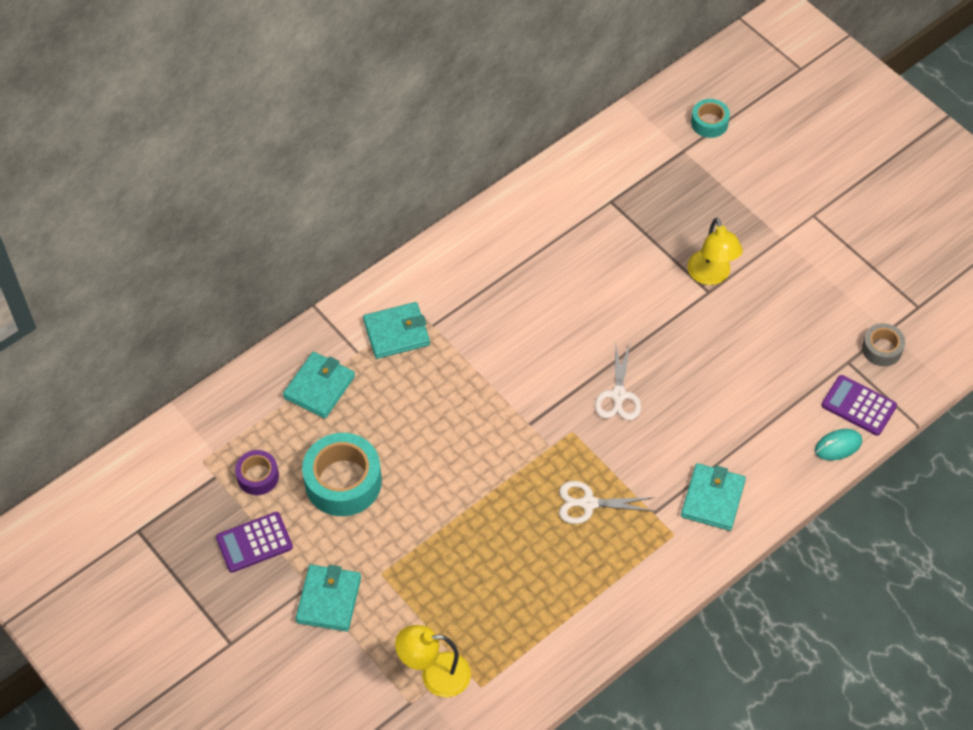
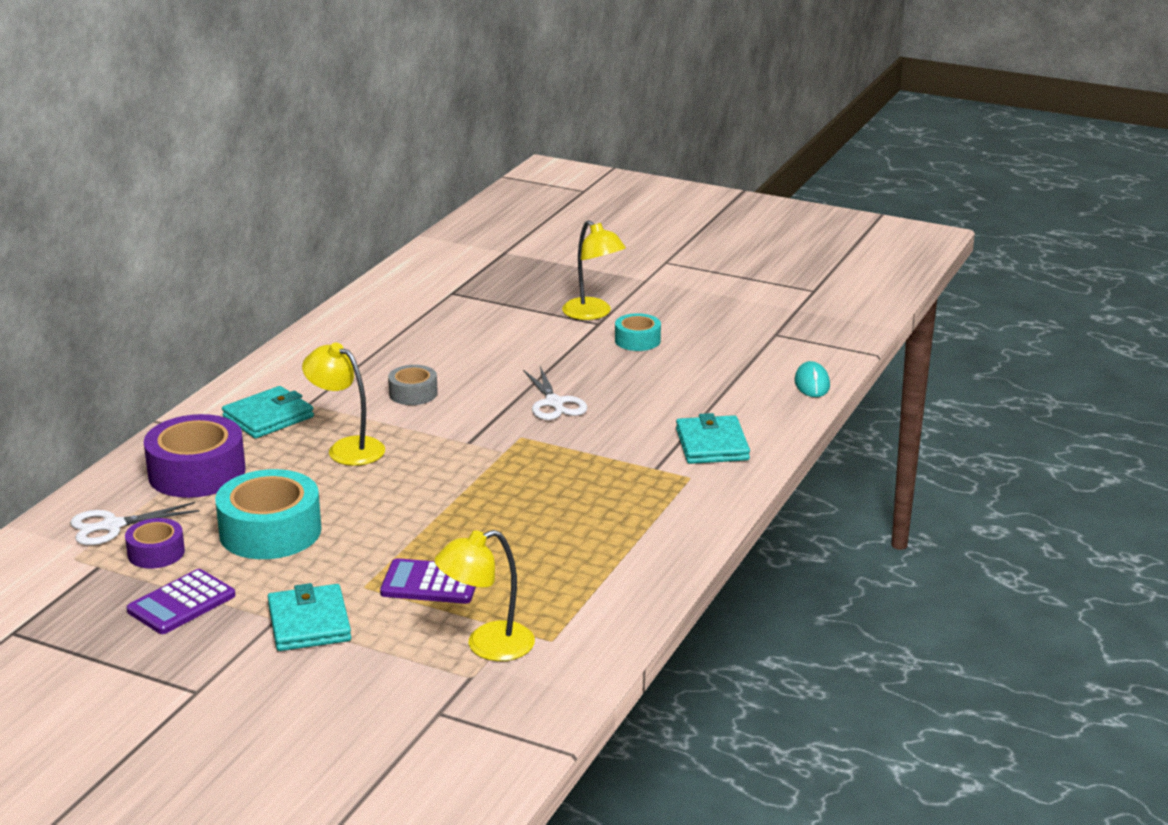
camera: 25 degrees left, 30 degrees down
(319, 387) = (197, 472): turquoise wallet -> purple tape
(437, 397) = (347, 448): none -> yellow lamp
(588, 503) = (577, 479): white scissors -> white scissors (112, 526)
(709, 123) = (518, 233): turquoise tape -> turquoise tape (637, 340)
(838, 446) = (812, 384): turquoise mouse -> turquoise mouse turned 45 degrees counterclockwise
(858, 406) = (810, 356): purple calculator -> purple calculator (431, 583)
(882, 349) = (801, 320): grey tape -> grey tape (413, 393)

